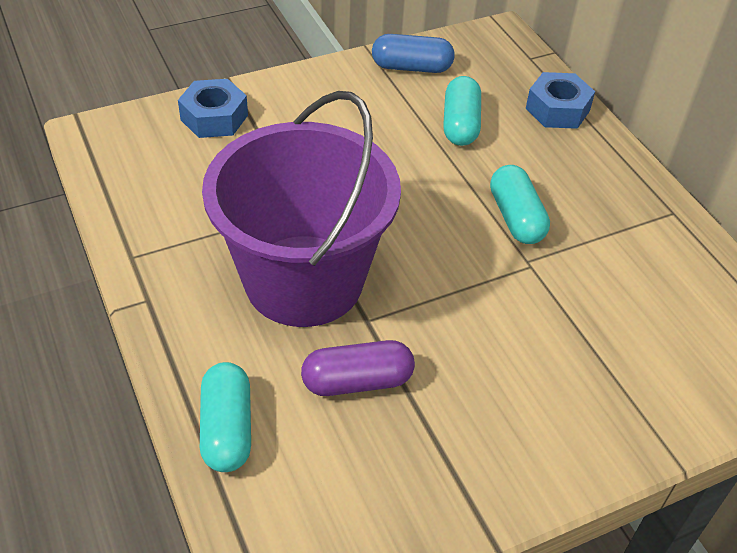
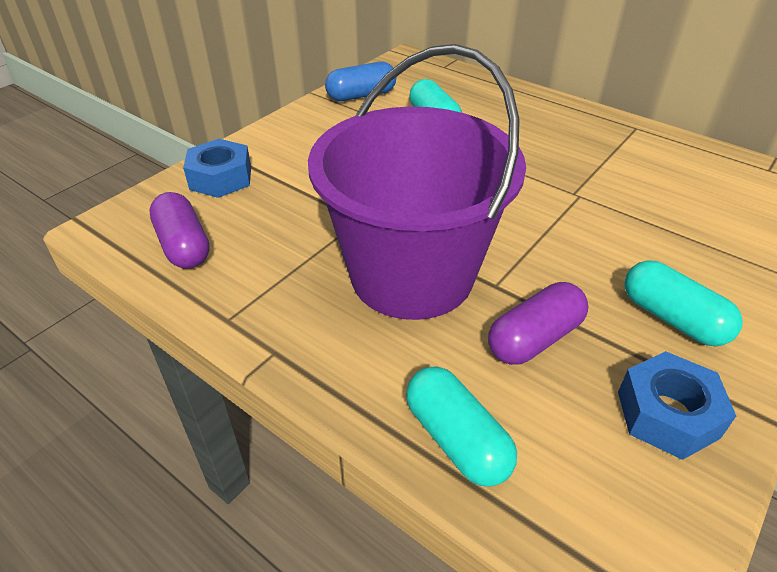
camera: 25 degrees left, 5 degrees down
(141, 175) = (184, 245): none -> purple capsule
(516, 217) = (535, 167): turquoise capsule -> turquoise capsule (672, 318)
(557, 109) = (494, 91): blue nut -> blue nut (667, 414)

